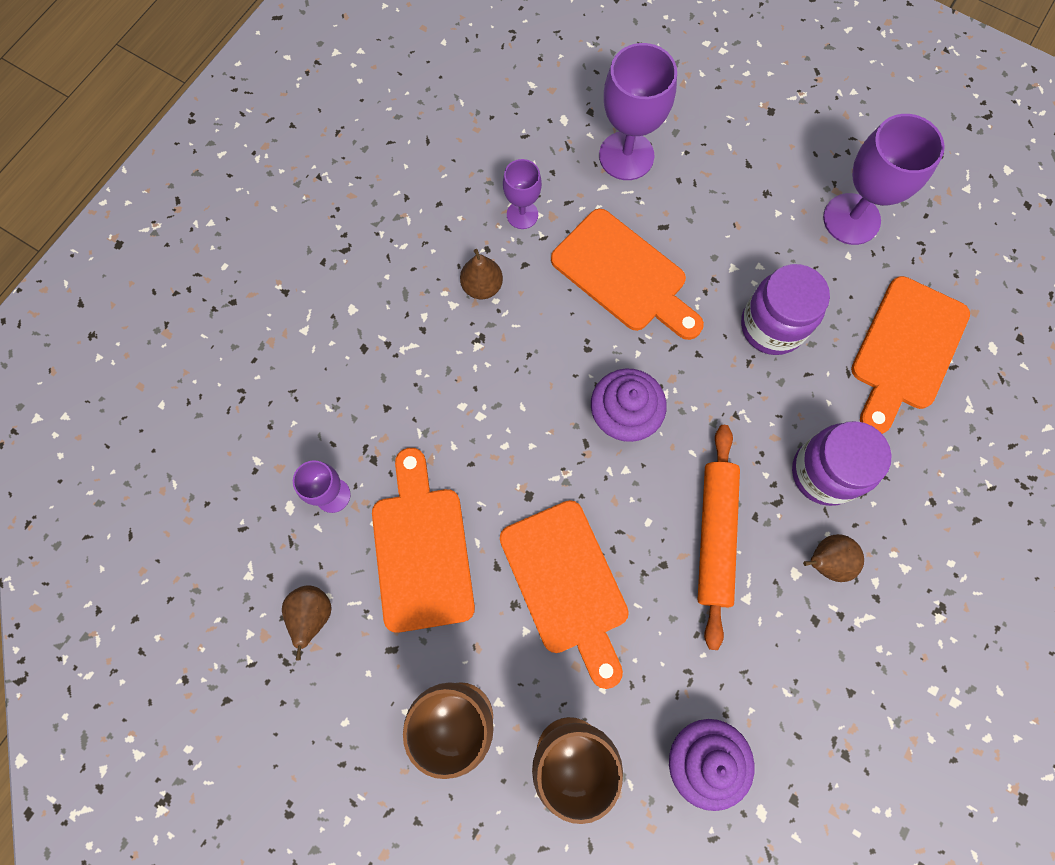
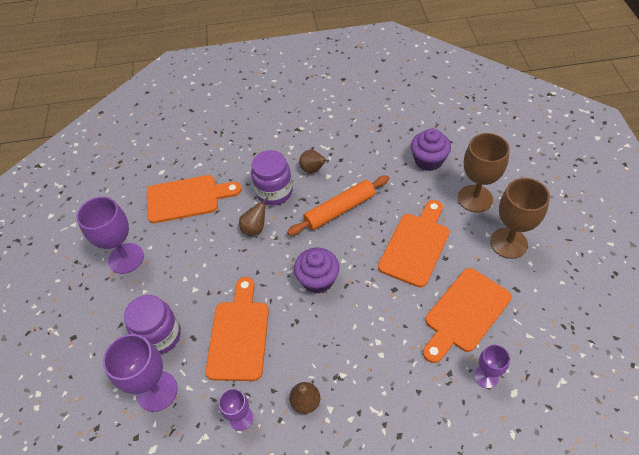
camera: 125 degrees left, 20 degrees down
(312, 615) = (542, 334): brown pear -> brown pear (255, 228)
(772, 326) = (216, 253): purple jar -> purple jar (160, 336)

